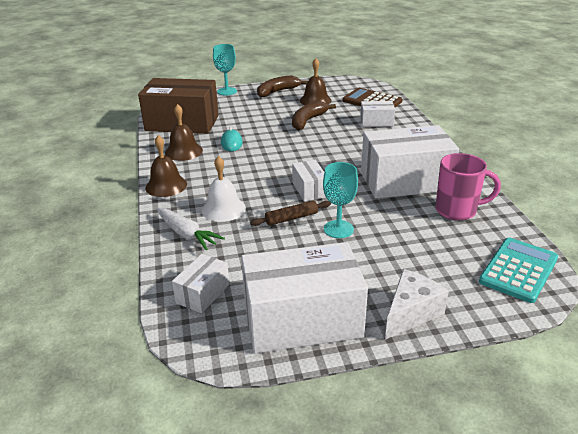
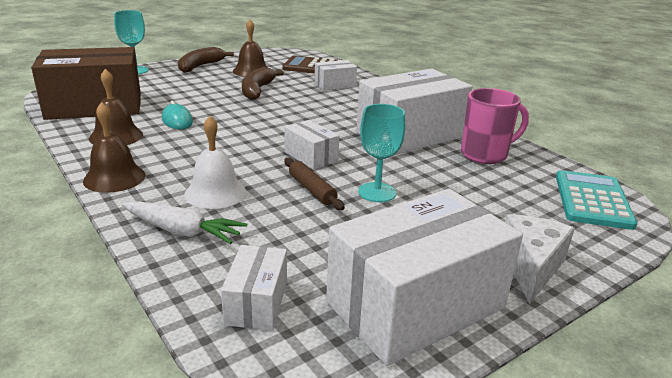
camera: 25 degrees left, 5 degrees down
(291, 218) = (312, 189): brown rolling pin -> brown rolling pin turned 75 degrees counterclockwise

